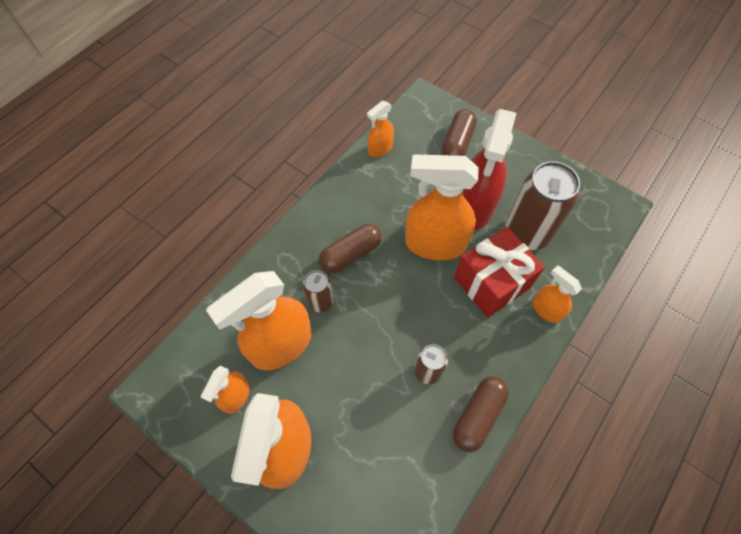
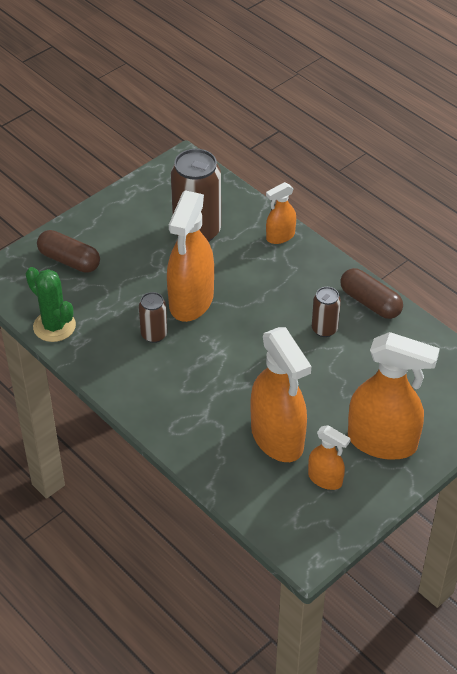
camera: 80 degrees left, 15 degrees down
(320, 301) = (235, 401): brown can -> brown can (154, 335)
(351, 254) = (186, 369): brown capsule -> none
(380, 149) = (54, 326): orange spray bottle -> green cactus
(474, 208) = (156, 263): red spray bottle -> none
(491, 283) = (244, 267): red gift -> none

